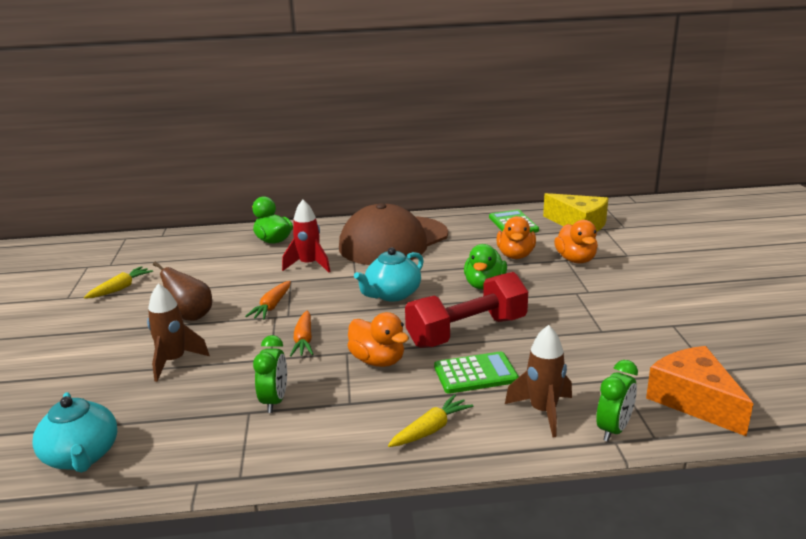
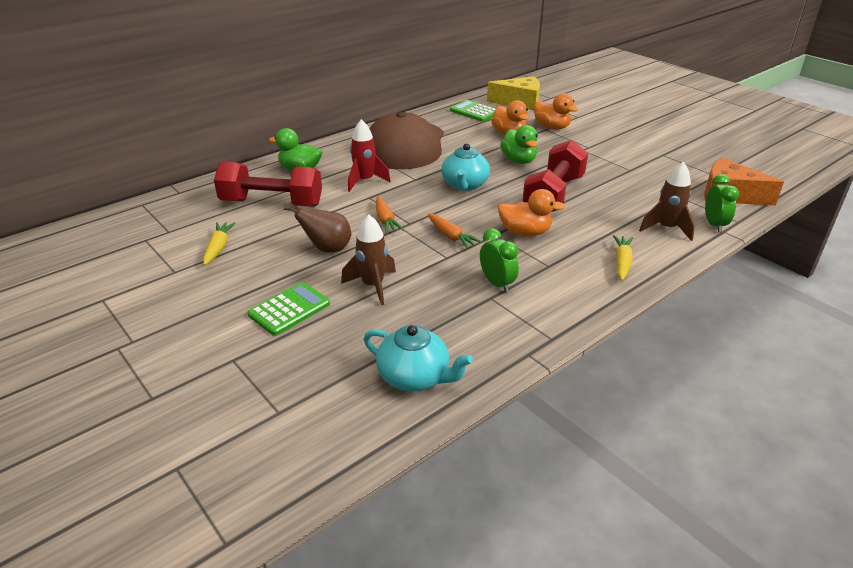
camera: 35 degrees left, 10 degrees up
(209, 263) = (271, 203): none -> red dumbbell
(475, 374) = (597, 220): green calculator -> green calculator (289, 309)

